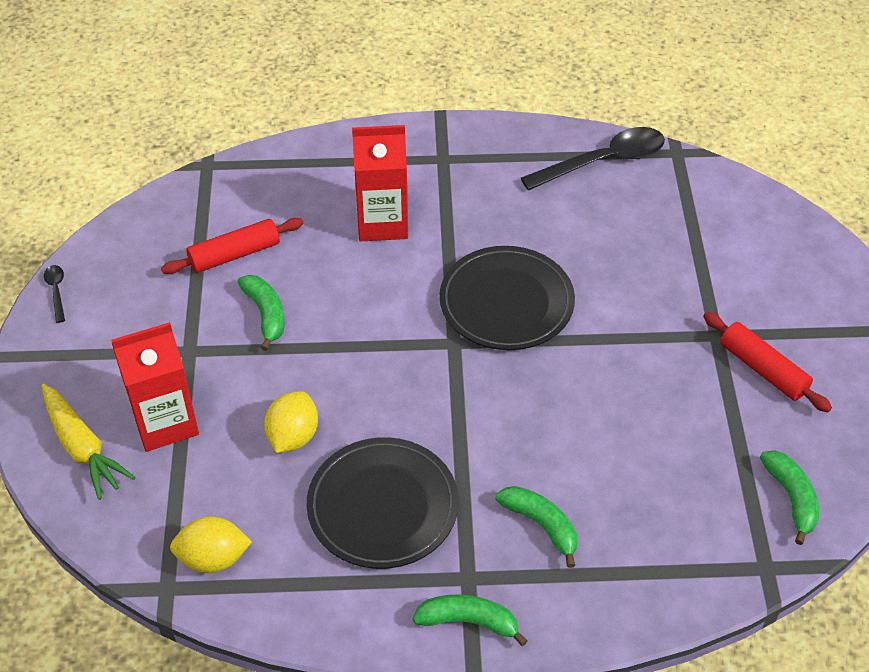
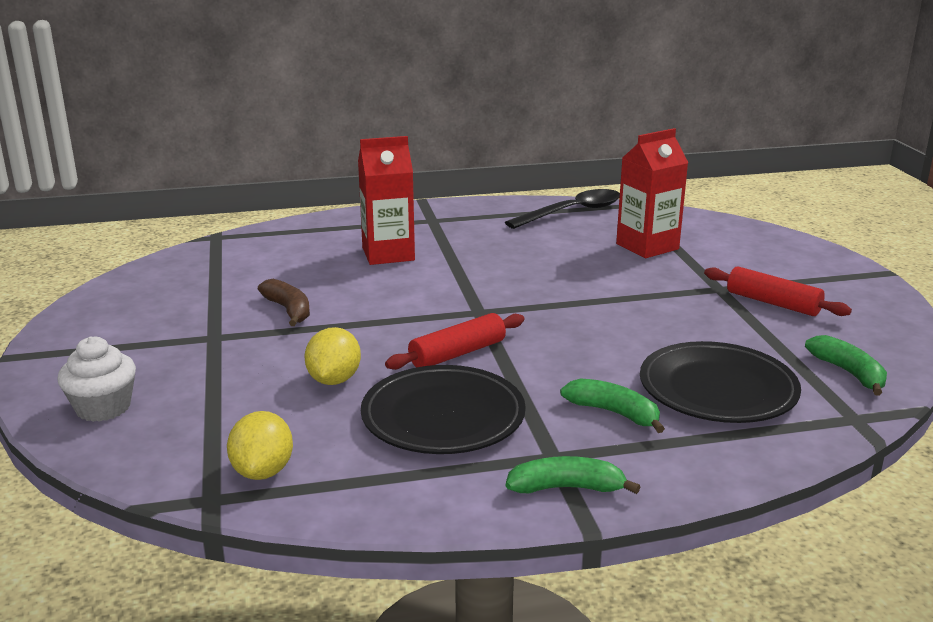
camera: 10 degrees left, 25 degrees down
(56, 291) = (71, 313): black spoon -> none
(83, 448) = (103, 408): yellow carrot -> white cupcake
(165, 422) = (194, 383): red carton -> red carton (647, 246)
(213, 558) = (263, 471): yellow lemon -> yellow lemon turned 75 degrees counterclockwise
(234, 255) = (251, 280): red rolling pin -> red rolling pin (457, 354)
(265, 314) = (288, 310): green banana -> brown banana
(506, 303) = (519, 286): black plate -> black plate (717, 389)

